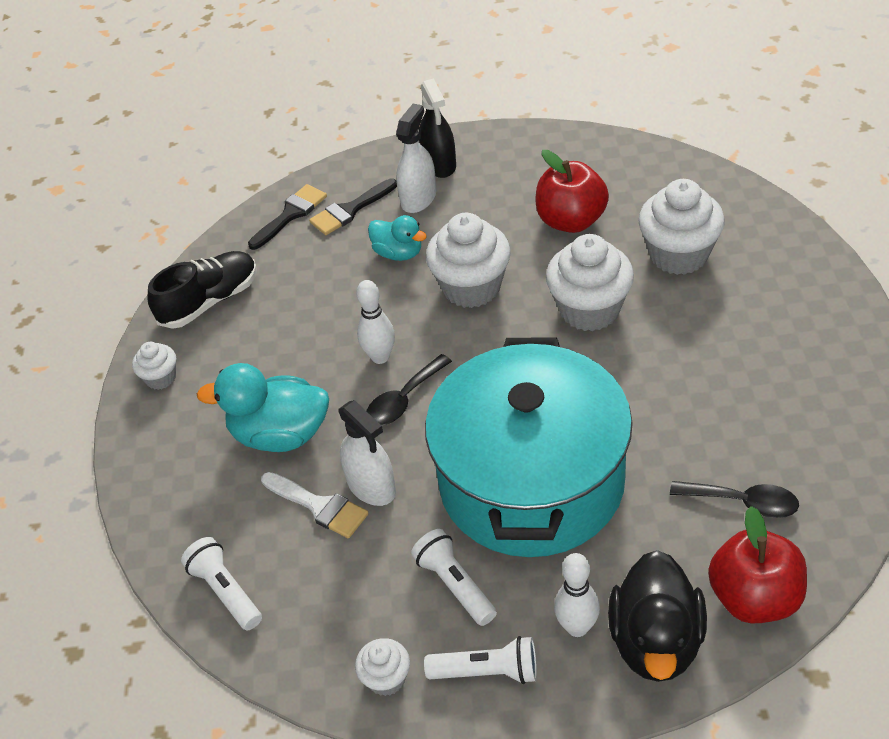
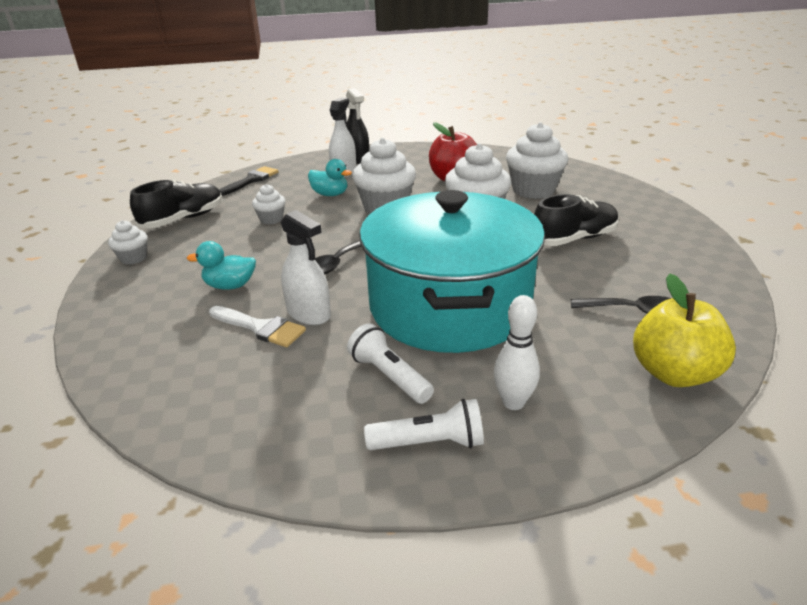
camera: 10 degrees left, 15 degrees down
(226, 591) = (162, 391): white flashlight -> none
(280, 434) = (230, 286): turquoise duck -> turquoise duck, size x0.60
(350, 210) = (294, 178): black brush -> none
(380, 357) = (316, 242): white bowling pin -> none
(386, 678) = (323, 454): white cupcake -> white cupcake (271, 219)
(656, 642) = (593, 410): black duck -> none
(707, 365) = (574, 239): none -> black shoe
(754, 598) = (673, 373): red apple -> yellow apple

